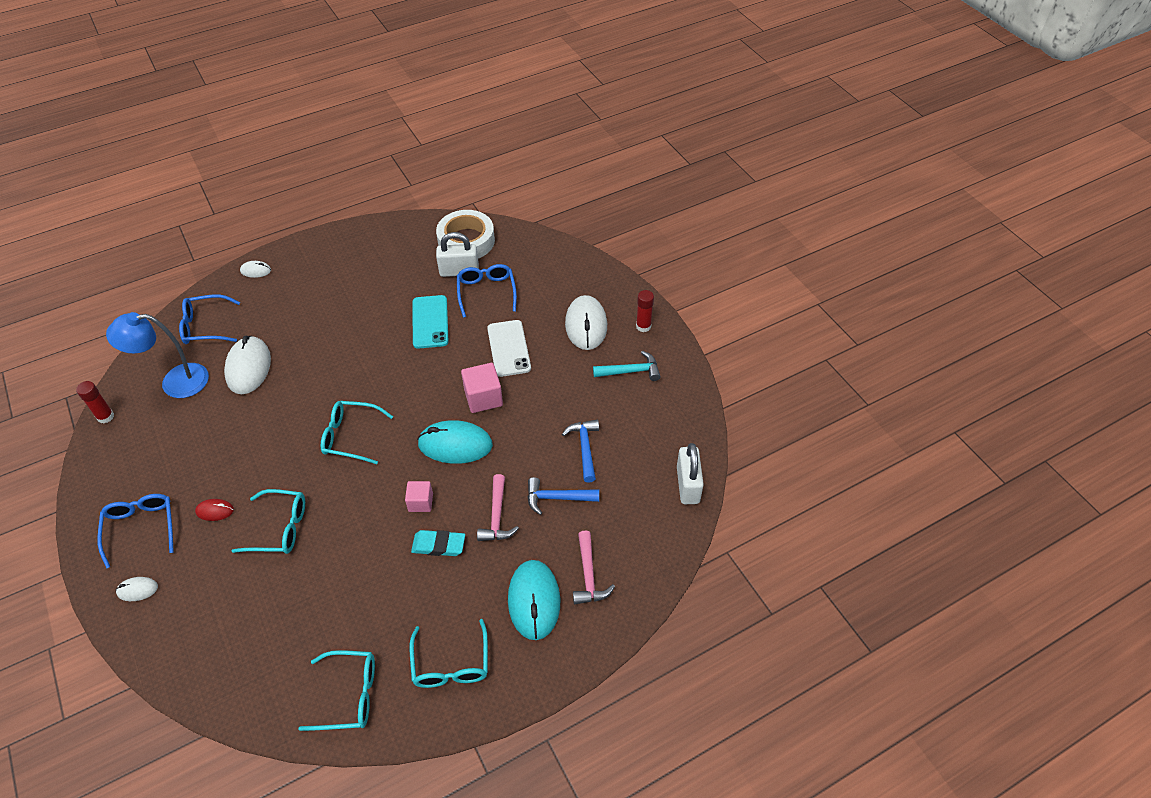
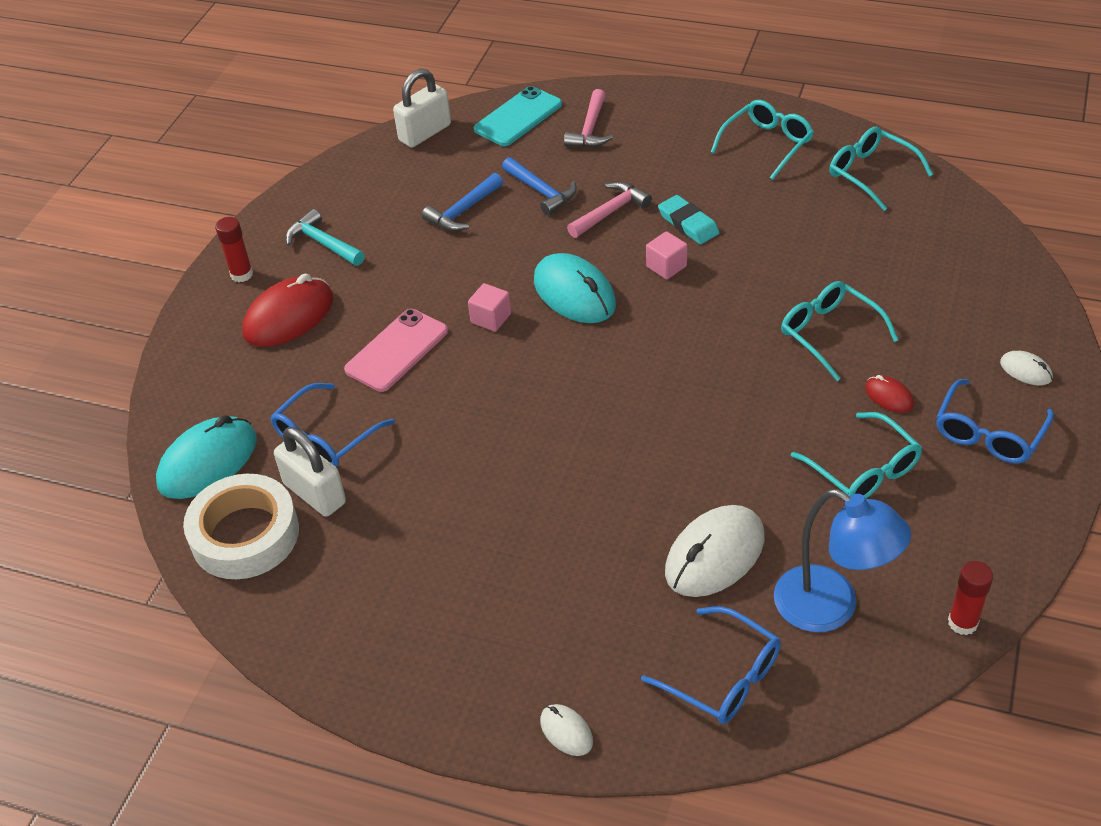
camera: 130 degrees left, 5 degrees down
(351, 436) = (671, 375): turquoise glasses -> turquoise glasses (863, 470)
(430, 322) = (435, 448): turquoise phone -> turquoise phone (518, 117)
(483, 398) = (491, 318): pink cube -> pink cube, size x0.64
(509, 348) = (397, 350): white phone -> pink phone
(534, 601) = (654, 141): turquoise mouse -> turquoise mouse (208, 462)
(586, 325) = (289, 316): white mouse -> red mouse
(589, 576) = (590, 129): pink hammer -> pink hammer turned 150 degrees clockwise

